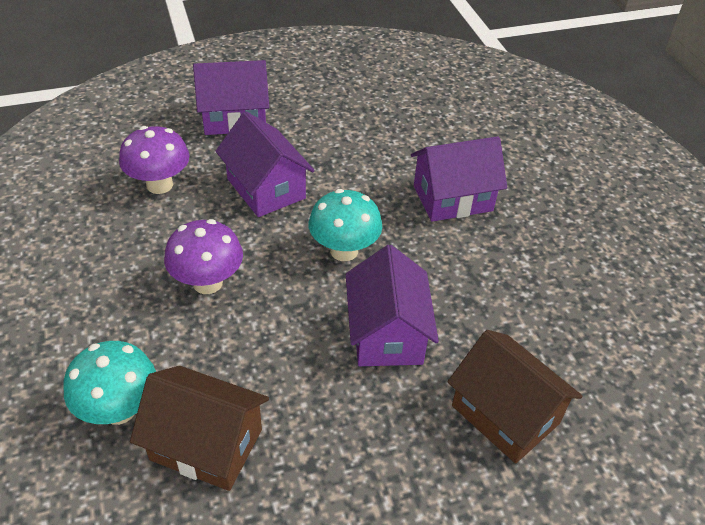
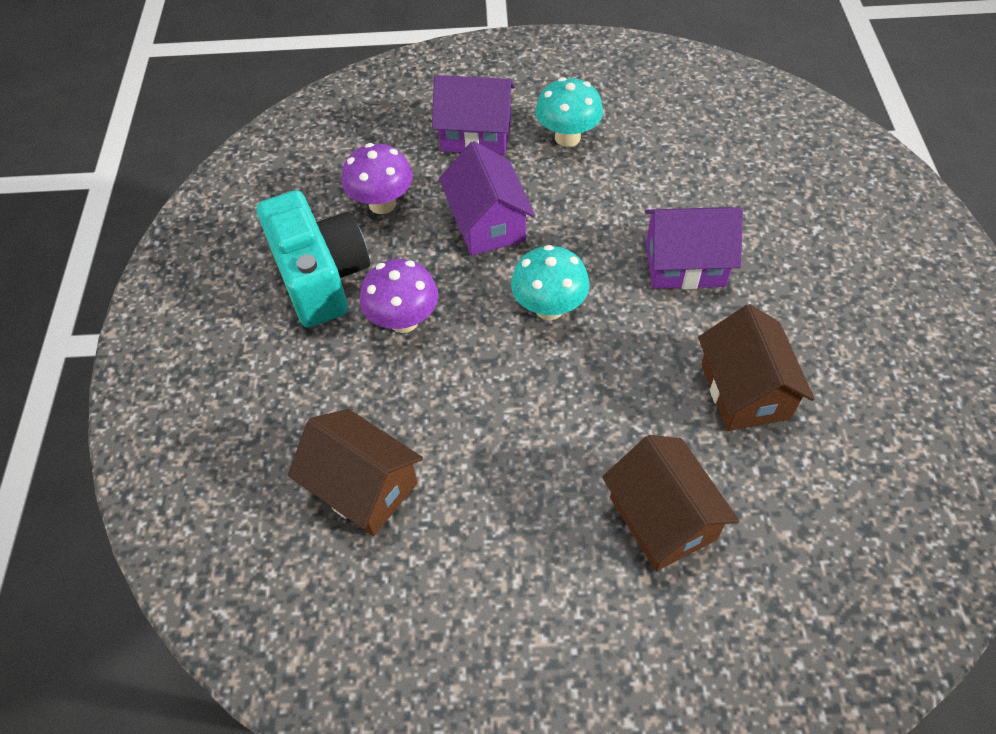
camera: 20 degrees right, 10 degrees up
(113, 256) = (321, 277): none -> turquoise camera
(119, 409) = (293, 436): turquoise mushroom -> turquoise mushroom (567, 137)
(387, 333) = (567, 407): purple house -> none
(538, 292) = (744, 391): none -> brown house

